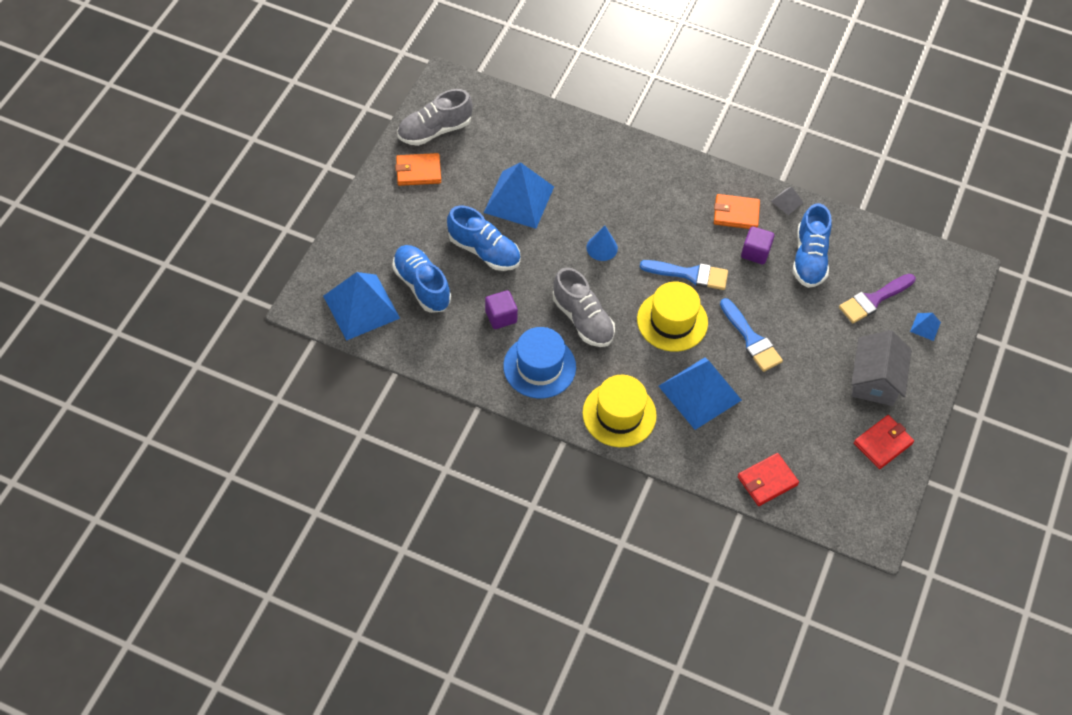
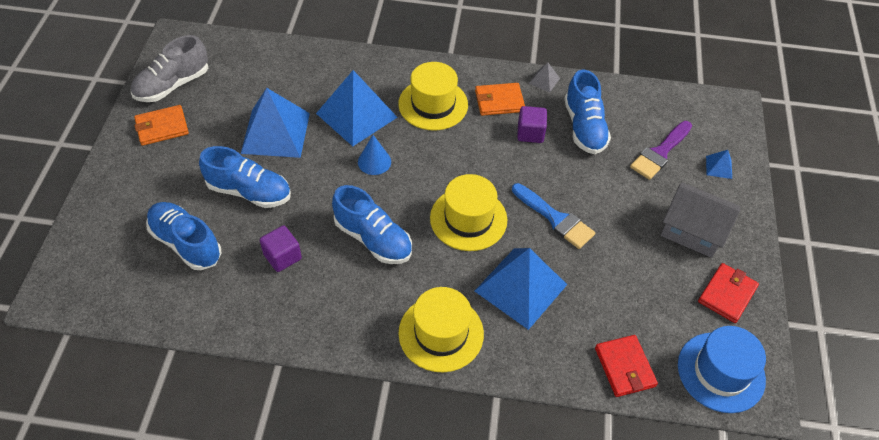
camera: 15 degrees left, 5 degrees down
(361, 307) = (119, 282): blue pyramid -> blue pyramid (356, 115)
(539, 366) = (338, 301): blue hat -> blue hat (721, 372)
(582, 319) = (373, 239): grey shoe -> blue shoe
(671, 203) = (433, 104): none -> yellow hat
(690, 274) = (472, 168): blue brush -> none
(767, 481) = (624, 367): red wallet -> red wallet turned 60 degrees counterclockwise
(875, 380) = (692, 231): grey house -> grey house turned 60 degrees counterclockwise

